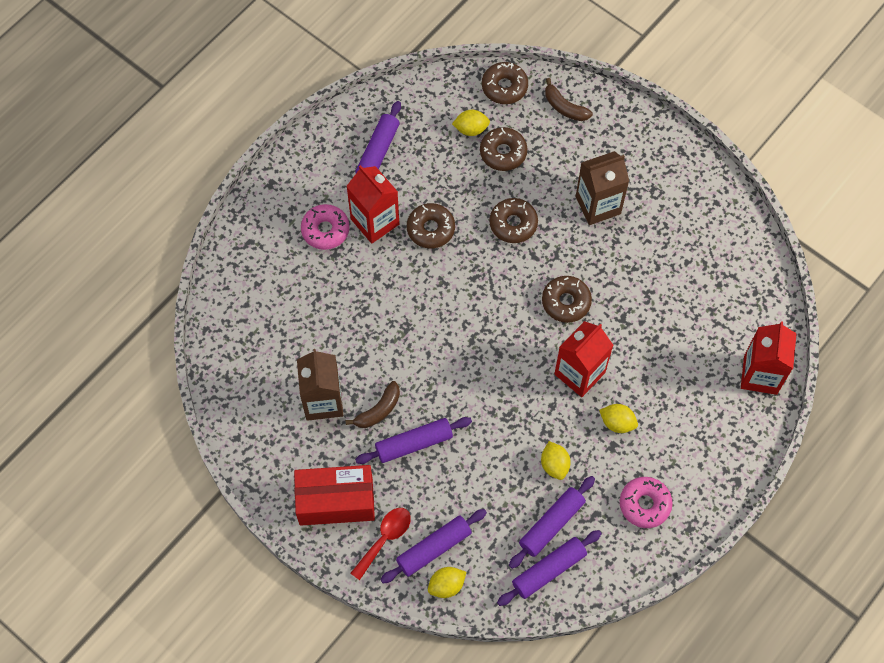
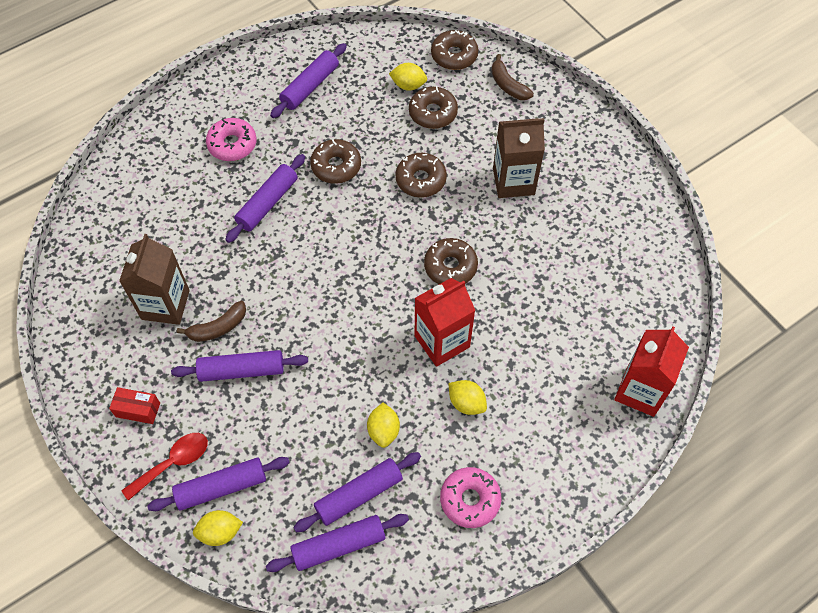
camera: 15 degrees right, 5 degrees down
(336, 501) = (138, 410): red box -> red box, size x0.47
(375, 221) = (283, 147): red carton -> none
(380, 281) = (267, 203): none -> purple rolling pin

